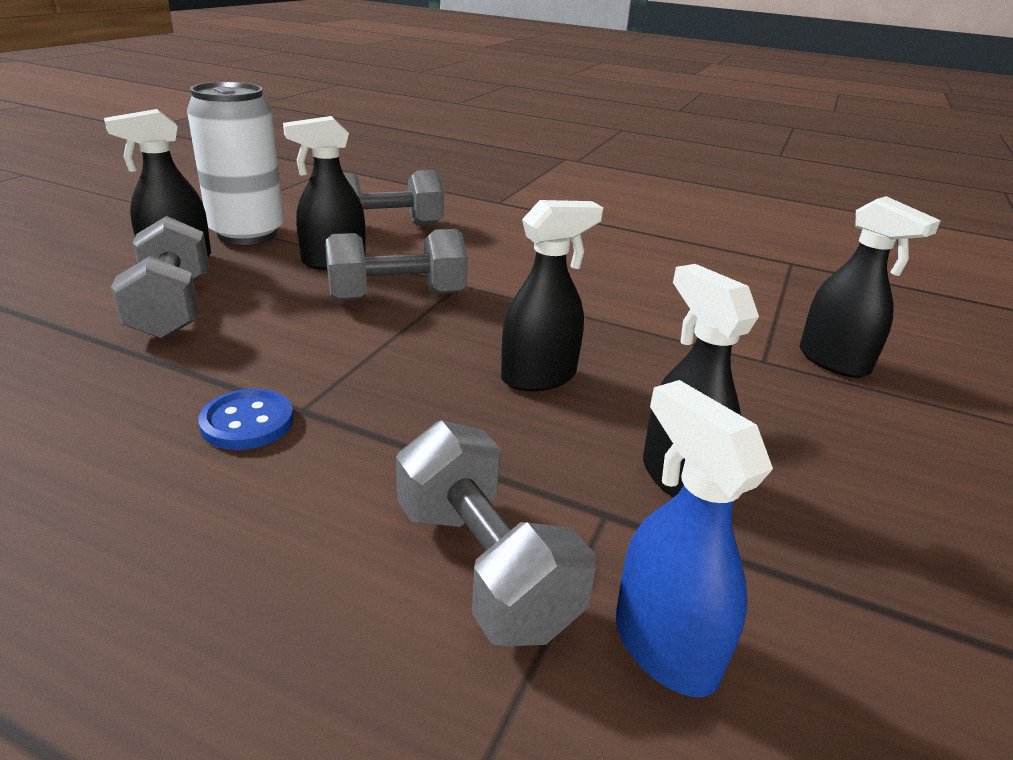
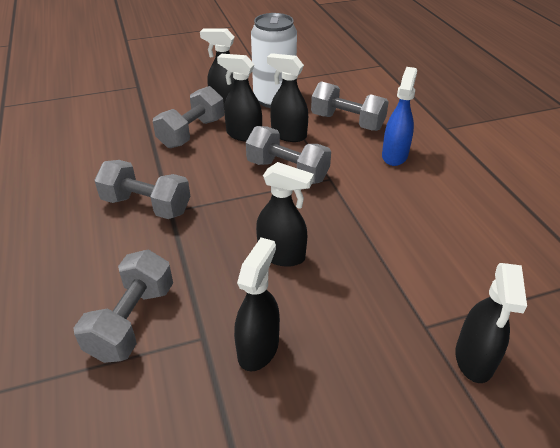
camera: 50 degrees right, 10 degrees up
(247, 422) = (146, 205): blue button -> grey dumbbell
(266, 282) = (243, 135): none -> black spray bottle
(664, 646) = (138, 400): blue spray bottle -> blue spray bottle (394, 155)

